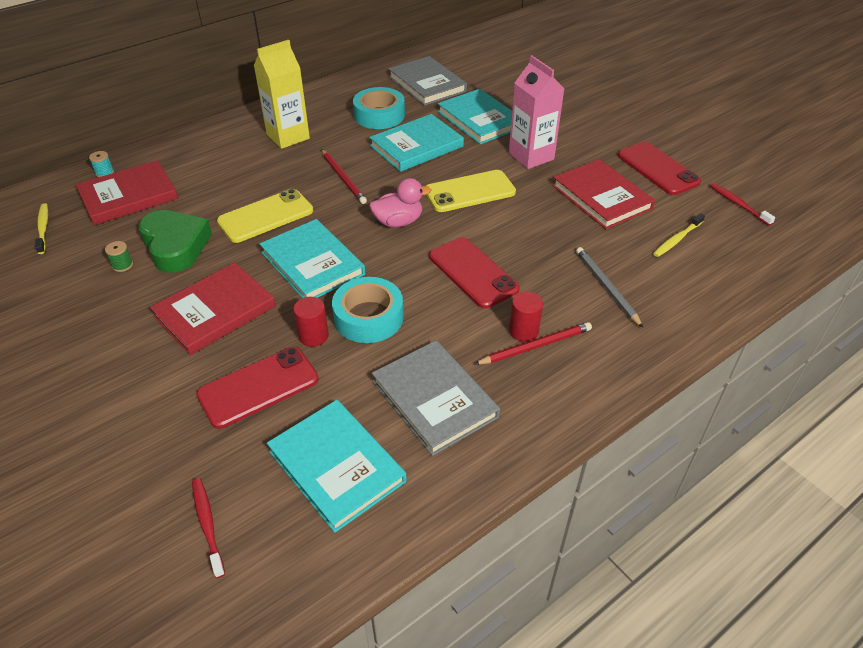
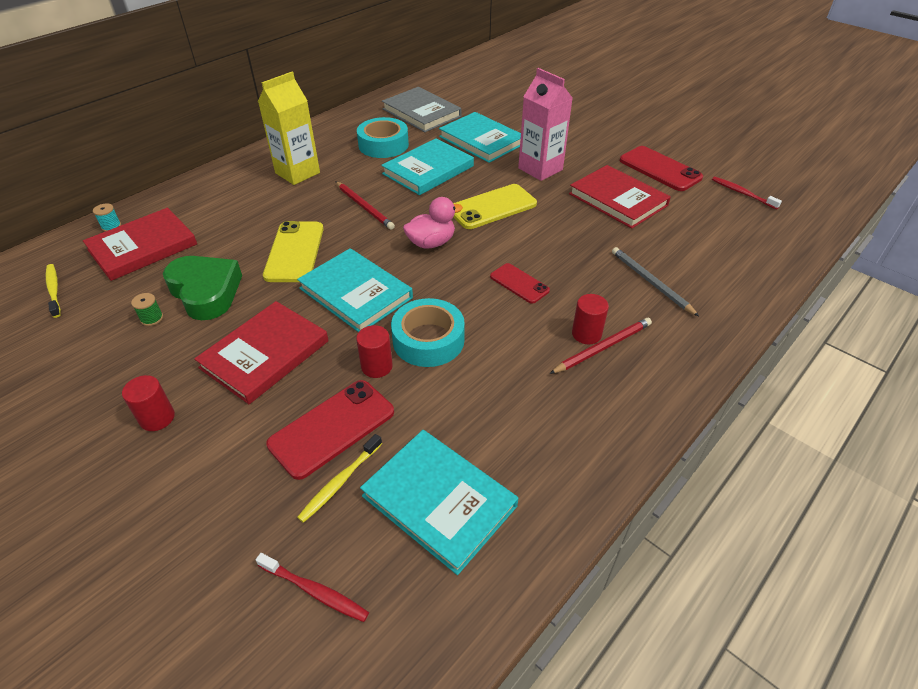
camera: 10 degrees left, 0 degrees up
(108, 356) = (157, 418): none -> red cylinder
(207, 525) = (314, 591): red toothbrush -> red toothbrush turned 150 degrees clockwise
(266, 216) = (294, 252): yellow phone -> yellow phone turned 45 degrees counterclockwise
(434, 399) = (520, 414): grey book -> none
(473, 273) = (519, 283): red phone -> red phone, size x0.61
(677, 239) = (699, 230): yellow toothbrush -> yellow toothbrush (340, 482)

